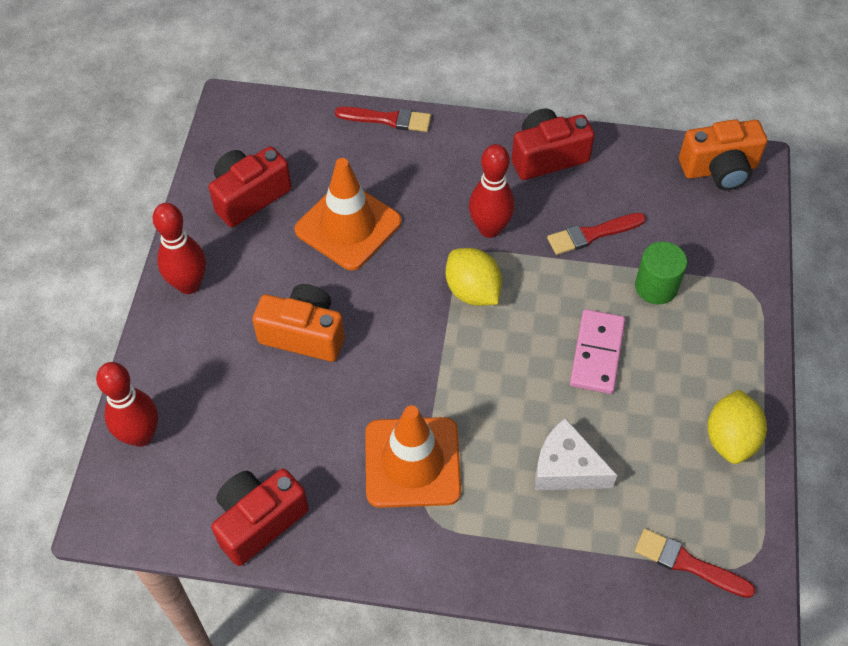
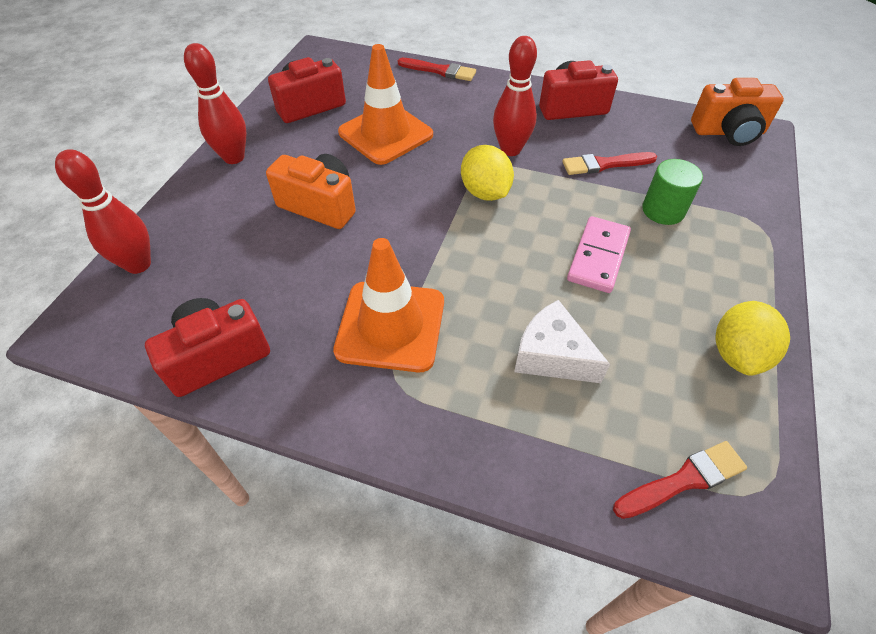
camera: 10 degrees right, 5 degrees down
(688, 563) = (683, 480): red brush -> red brush turned 120 degrees clockwise

